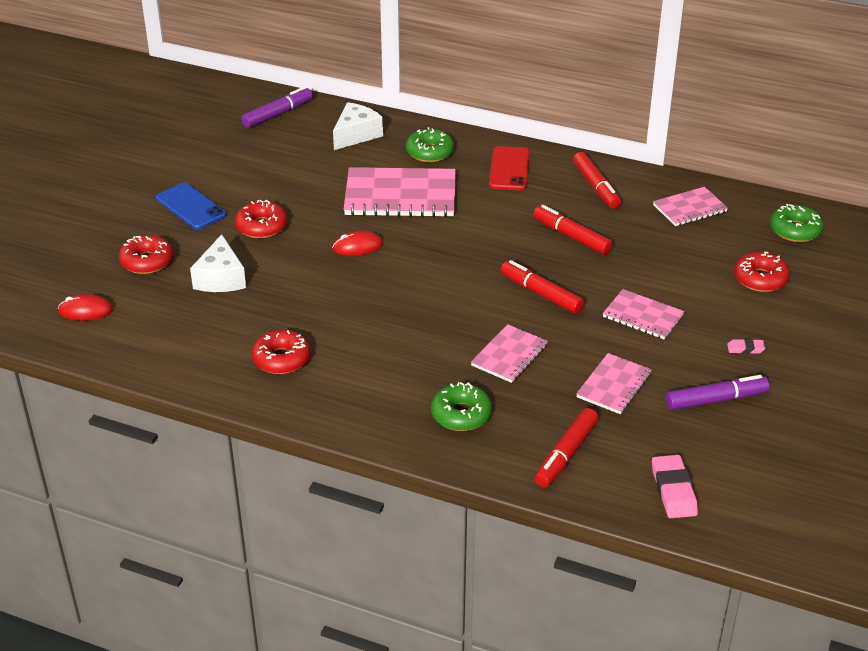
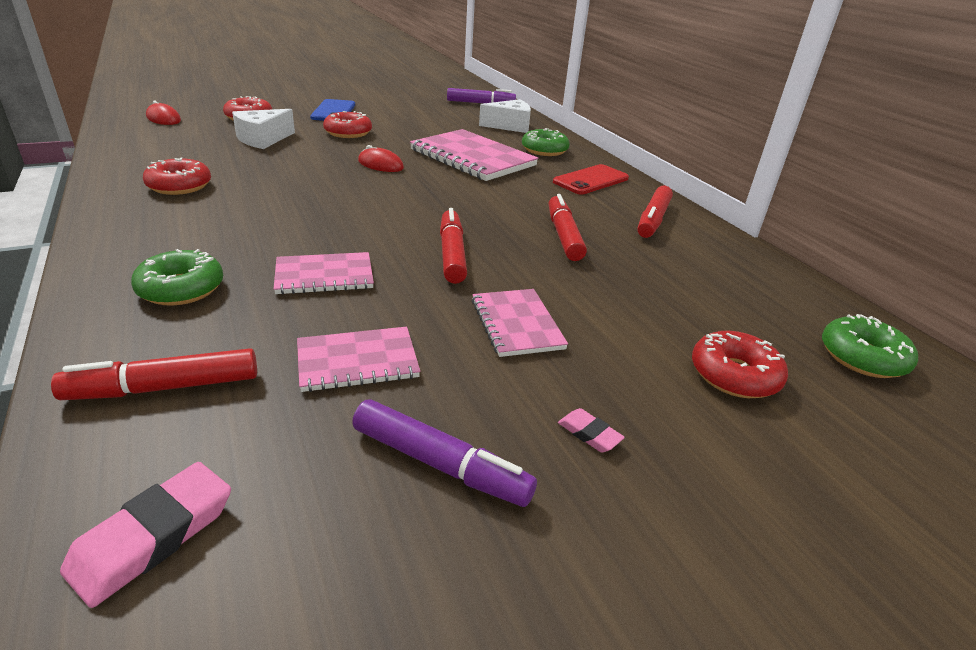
camera: 40 degrees right, 5 degrees down
(689, 208) = (734, 275): pink notebook -> none

